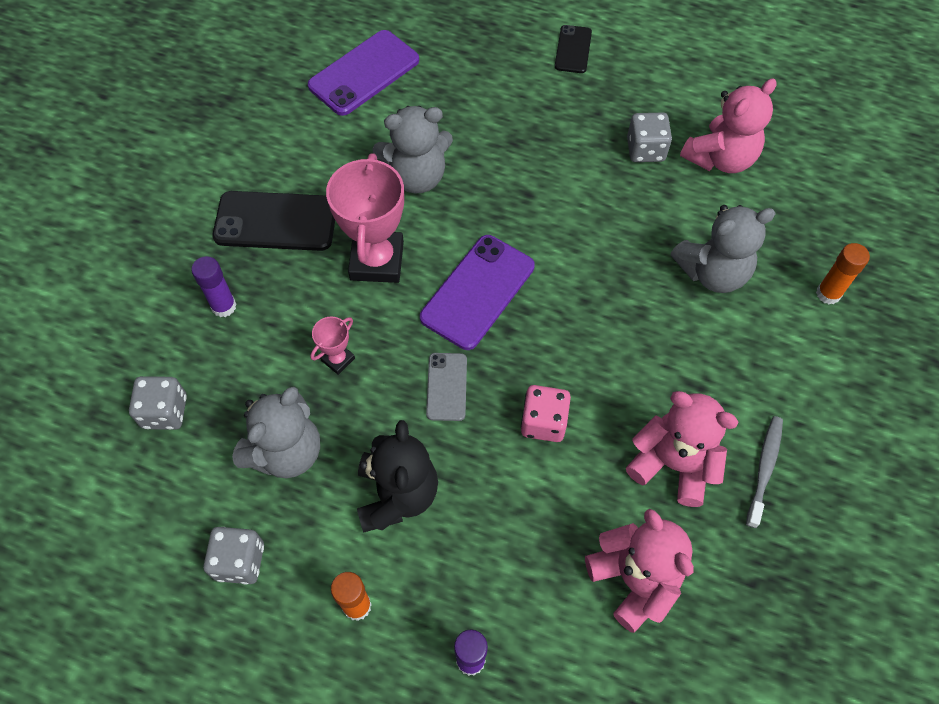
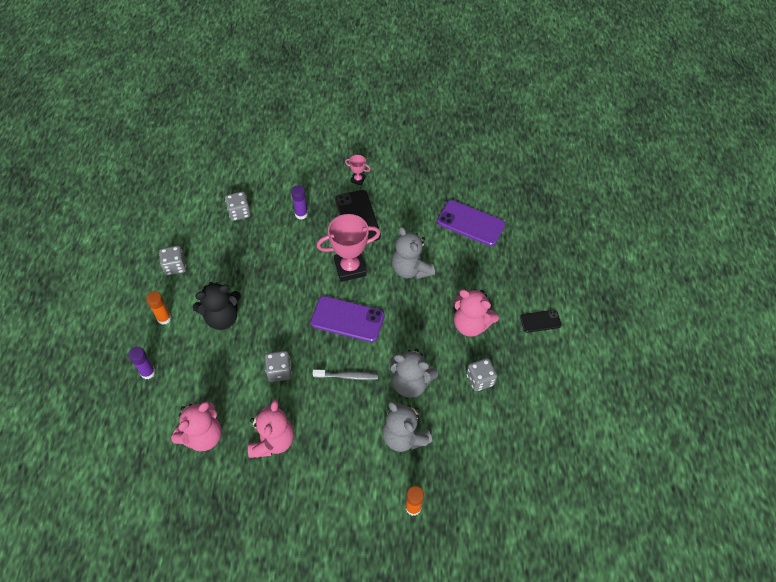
camera: 70 degrees right, 5 degrees down
(286, 451) = (232, 265): grey teddy bear -> grey teddy bear (410, 383)
(338, 359) = (287, 270): pink trophy -> pink trophy (358, 179)
(447, 387) = (286, 321): grey phone -> none
(543, 422) = (279, 371): pink dice -> grey dice
(720, 158) = (492, 424): pink teddy bear -> pink teddy bear (471, 324)
(764, 469) = (282, 490): grey toothbrush -> grey toothbrush (347, 376)

